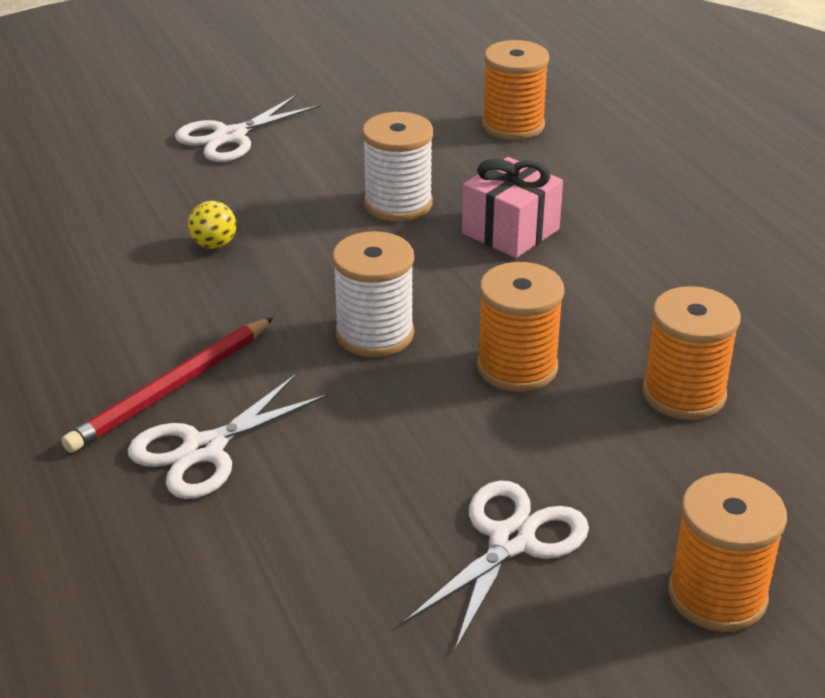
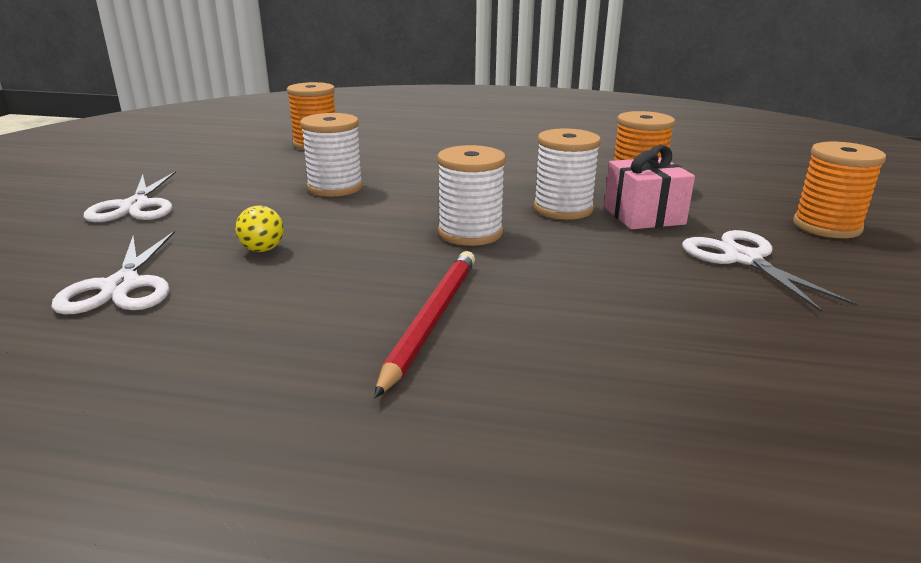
camera: 55 degrees left, 10 degrees down
(172, 389) = (431, 320): red pencil -> red pencil turned 150 degrees counterclockwise
(203, 450) = (534, 330): white scissors -> white scissors (121, 286)
(510, 231) = (421, 173): pink gift -> pink gift (643, 216)
(517, 367) = (563, 209): orange spool -> white spool

